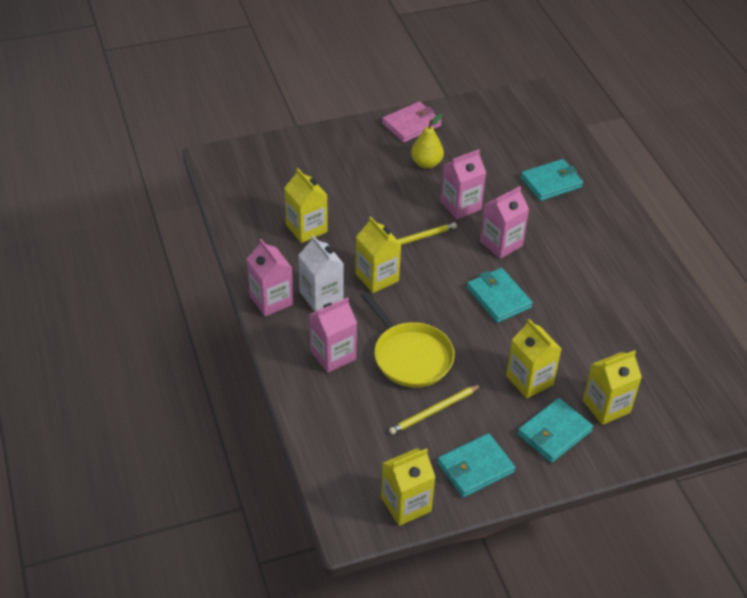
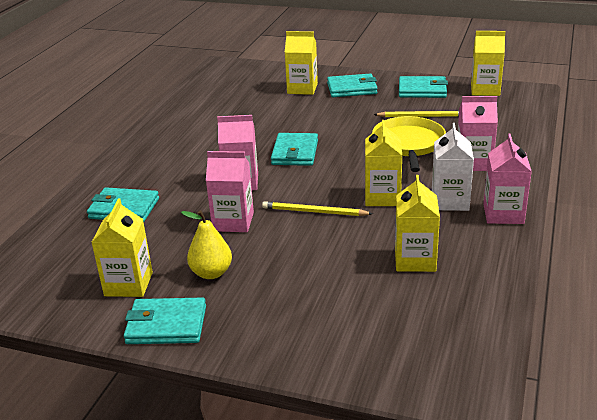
camera: 140 degrees left, 15 degrees down
(411, 124) = (166, 325): pink wallet -> turquoise wallet
(529, 380) = (335, 110): yellow carton -> yellow carton (128, 284)

